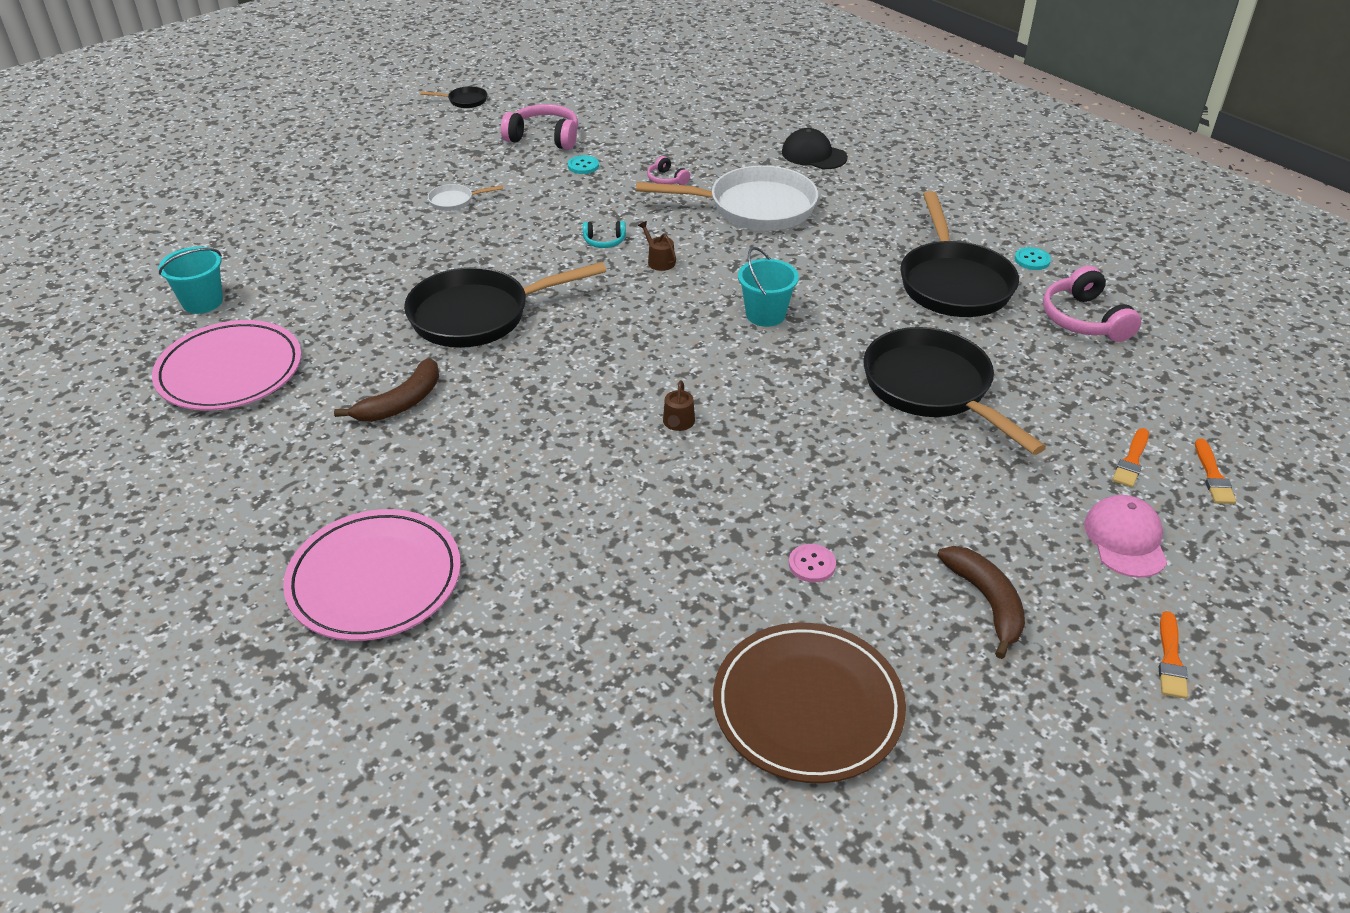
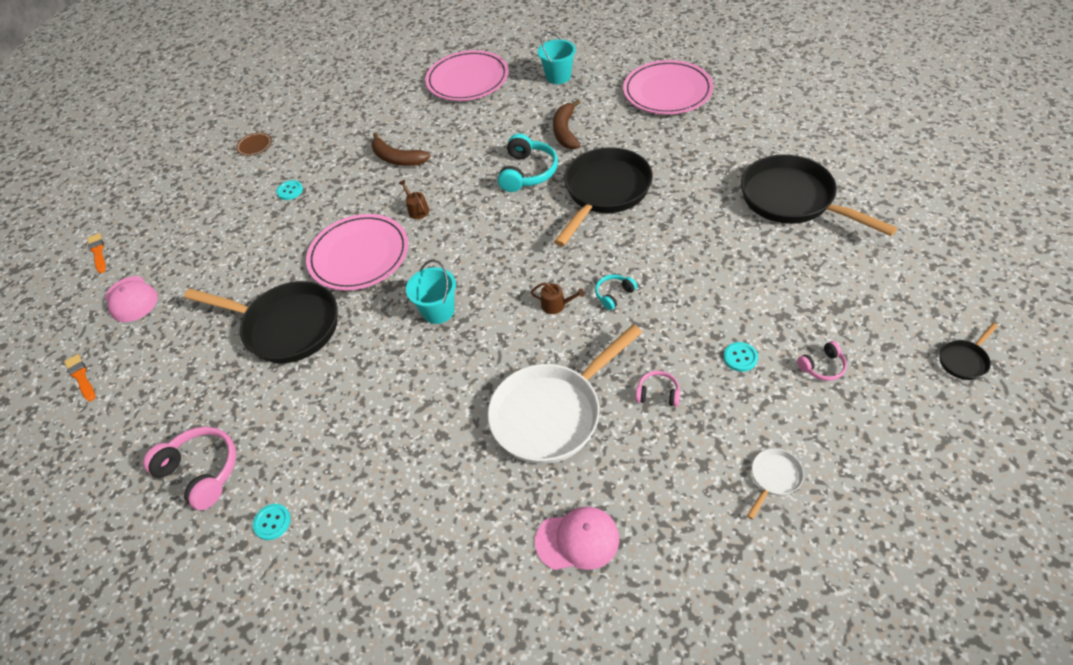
camera: 145 degrees right, 10 degrees up
(202, 302) = (751, 103): turquoise bucket -> turquoise bucket (558, 76)
(454, 201) = (762, 253): white pan -> white pan (774, 478)
(512, 384) = (527, 172): none -> turquoise headphones
(544, 138) = (822, 366): pink headphones -> pink headphones, size x0.53
(794, 413) = (359, 255): none -> pink plate
(807, 706) = (254, 146): brown plate -> brown plate, size x0.41
(812, 564) = (290, 191): pink button -> turquoise button
(813, 155) = (577, 540): black cap -> pink cap
(953, 283) = (325, 440): black pan -> black pan (792, 200)
(986, 602) = (196, 225): brown banana -> brown banana (397, 158)
(1131, 461) = (137, 354): orange brush -> none

